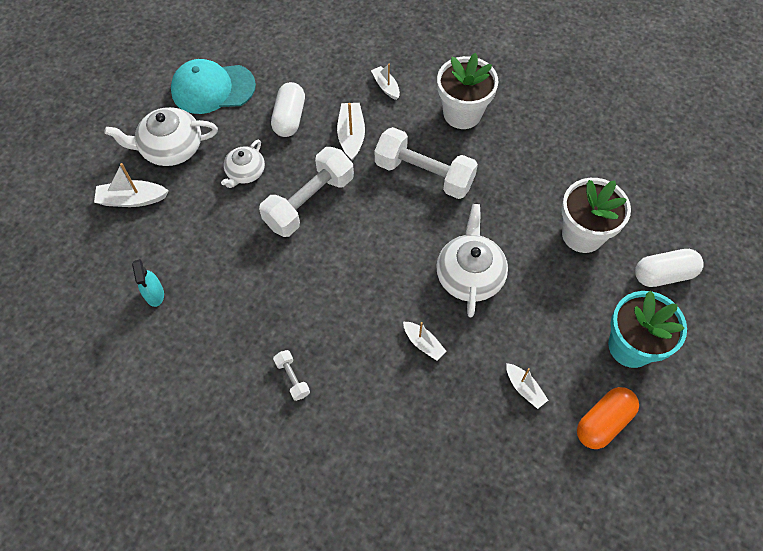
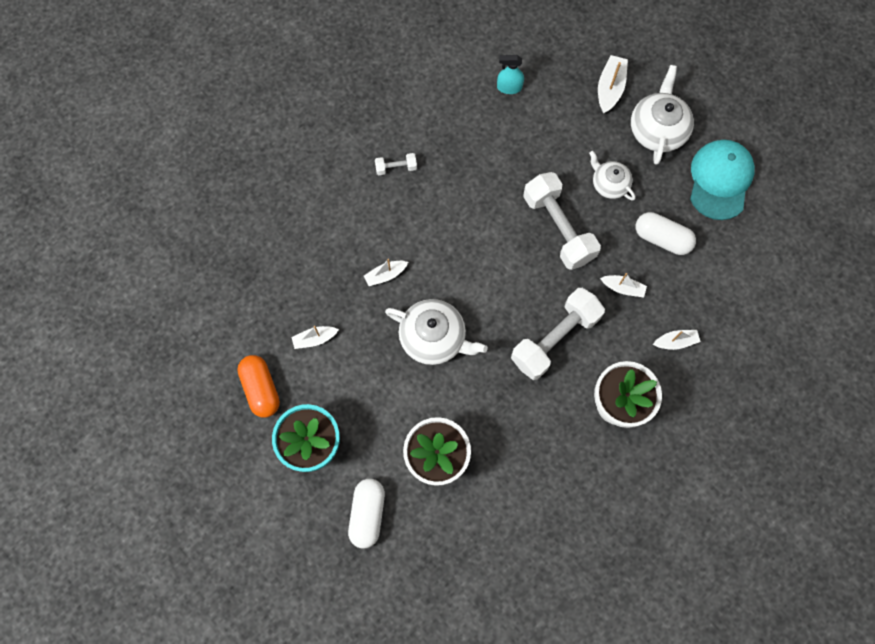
camera: 110 degrees right, 10 degrees up
(351, 135) = (623, 288): white boat -> white boat, size x0.66

